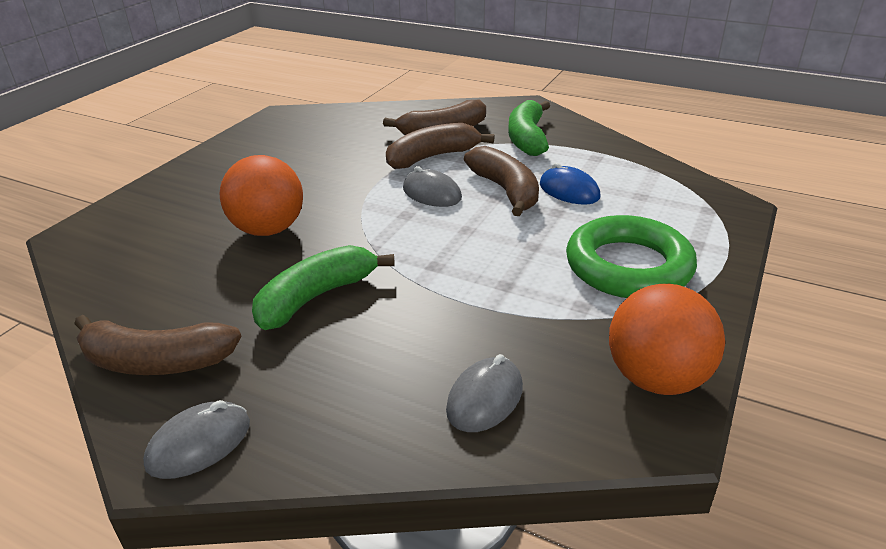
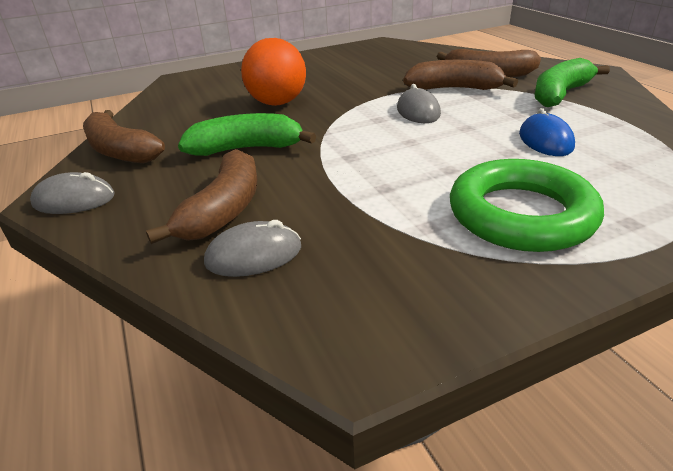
camera: 40 degrees right, 0 degrees up
(505, 190) = (484, 125): brown banana -> brown banana (224, 210)
(656, 378) = (413, 313): orange ball -> none

